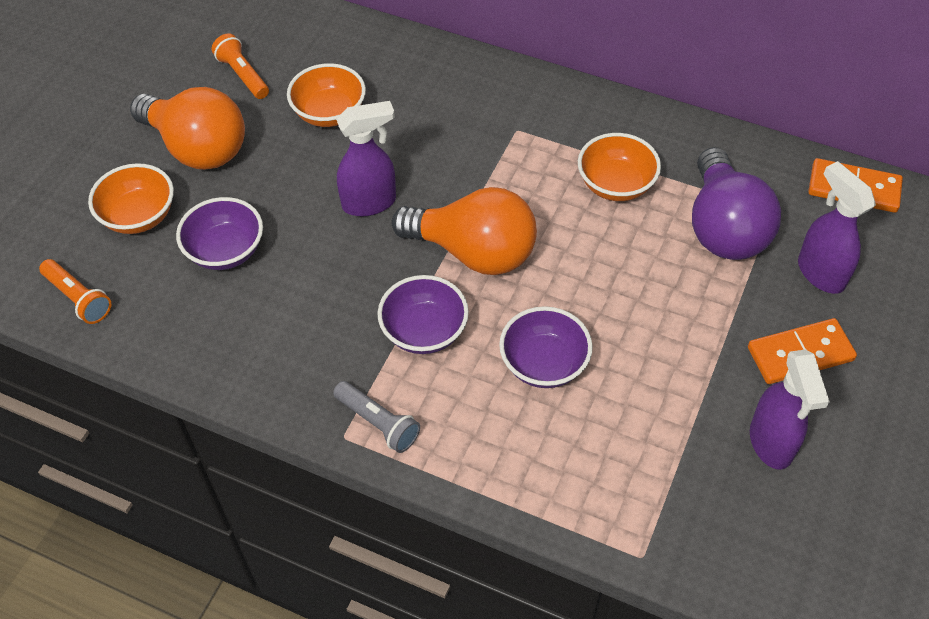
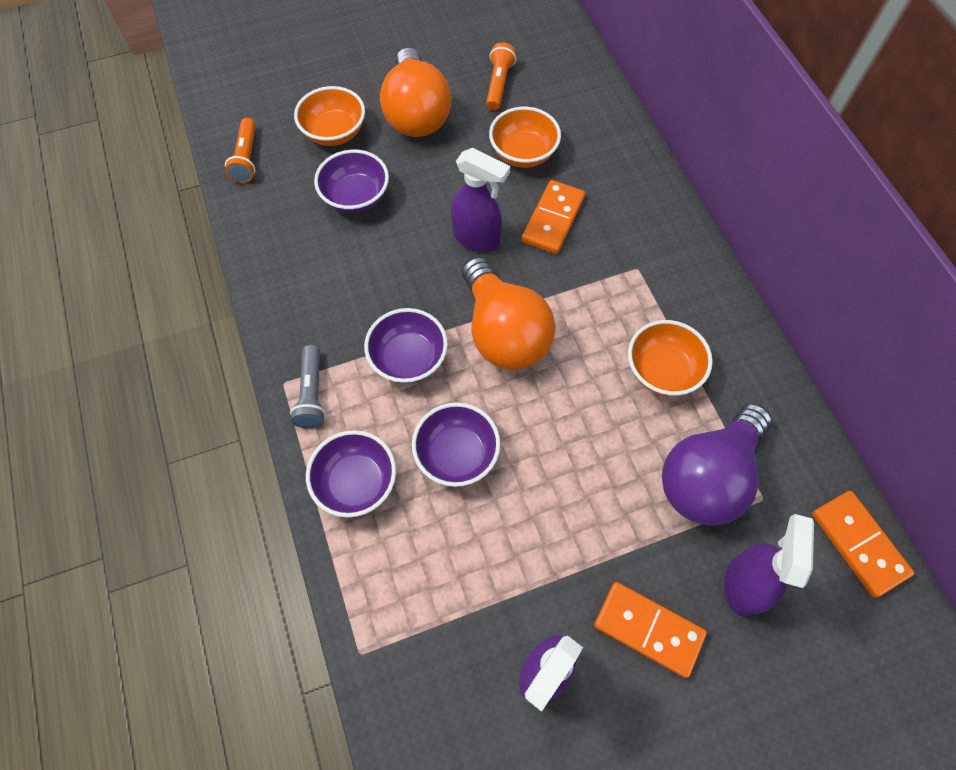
camera: 45 degrees right, 10 degrees up
(412, 143) = (553, 219): none -> orange domino
(494, 451) = (356, 482): none -> purple bowl

